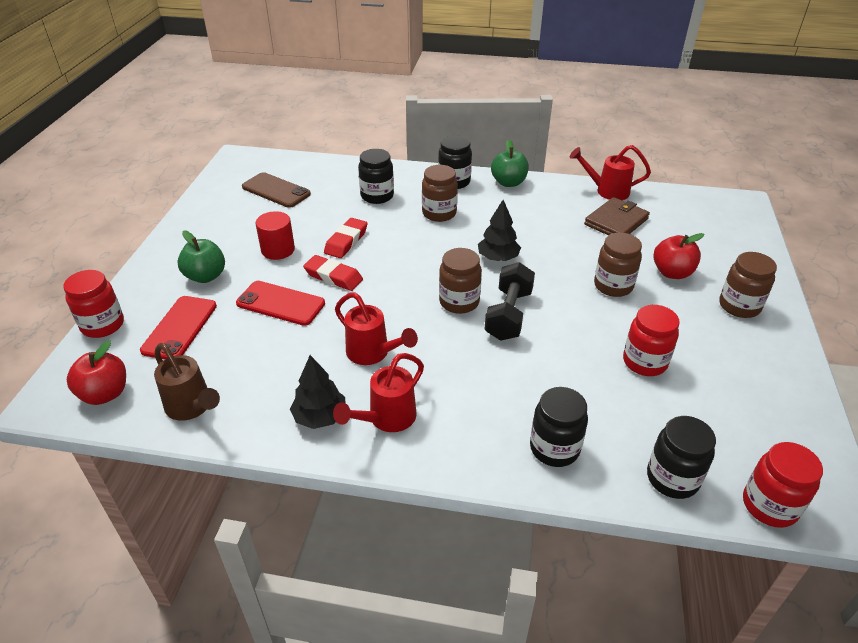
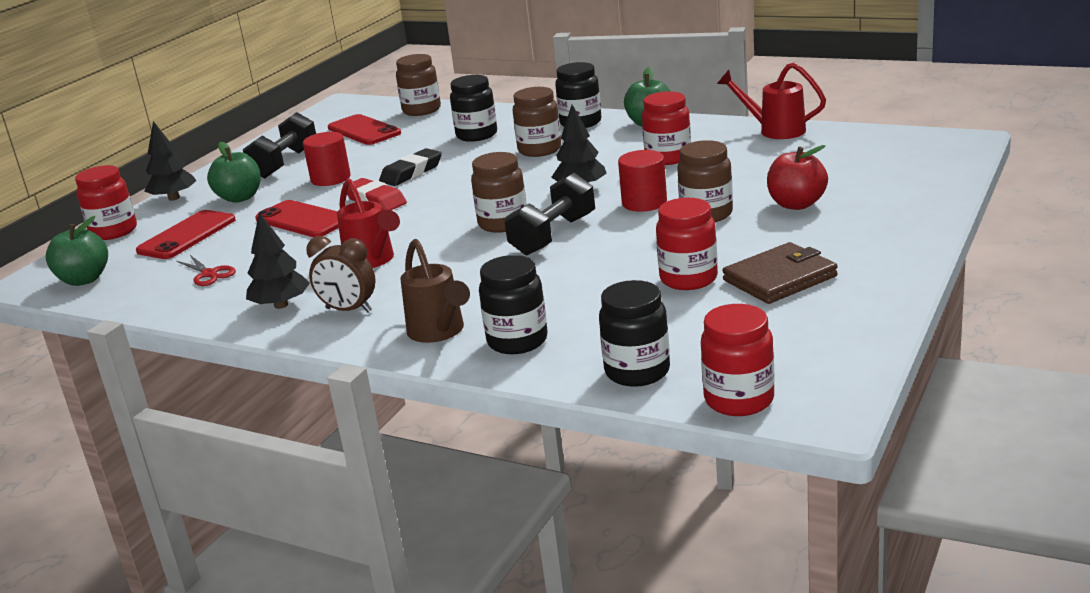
camera: 20 degrees right, 15 degrees down
(105, 394) = (84, 279): red apple -> green apple
(141, 278) = (174, 198): none -> black tree
(192, 408) = (159, 293): brown watering can -> brown watering can (439, 332)
(225, 231) = (285, 163): none -> black dumbbell
(229, 379) = (209, 274): none -> red scissors
(276, 190) = (364, 131): brown phone -> red phone
(346, 241) = (411, 172): red eraser -> black eraser
(386, 419) = (348, 310): red watering can -> brown clock
(546, 222) = (668, 158): none -> red jar
(558, 274) = (644, 203): none -> red cylinder
(616, 221) = (762, 158): brown wallet -> brown wallet (780, 278)
(739, 306) = (861, 235): brown jar -> brown jar (421, 110)

